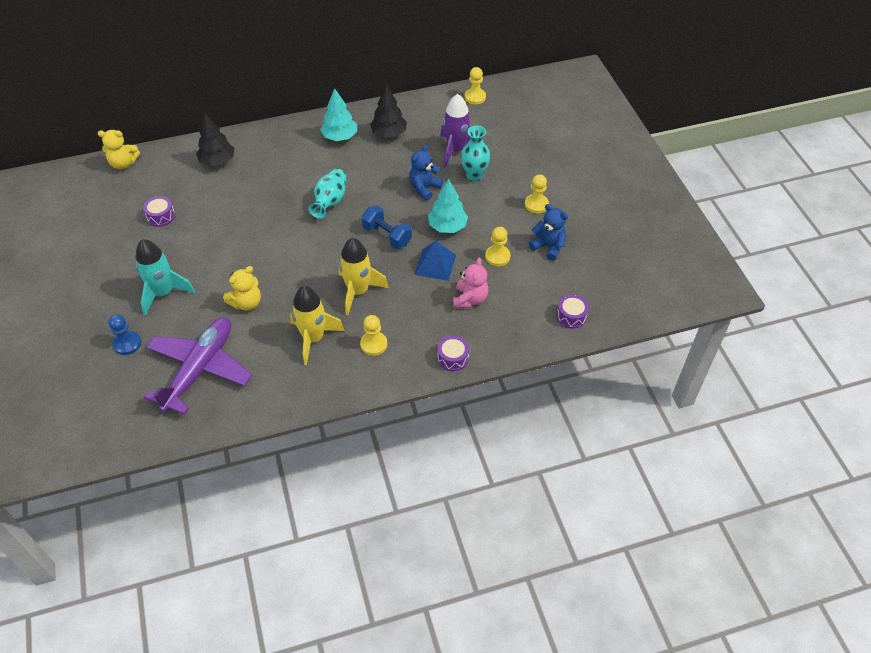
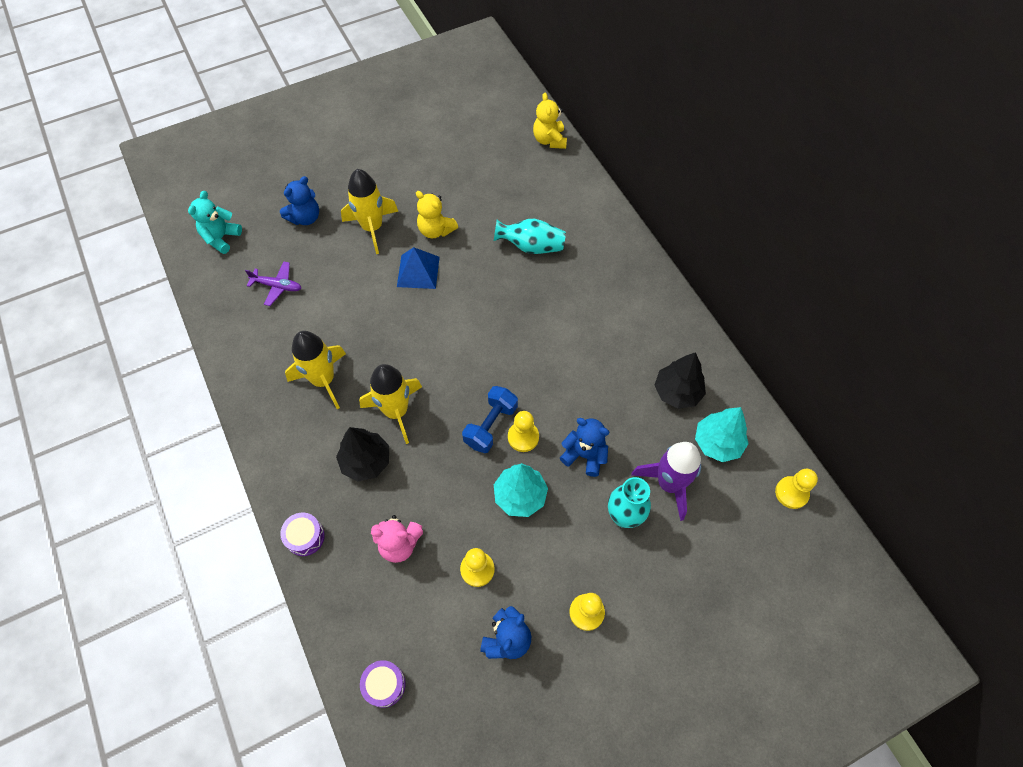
camera: 80 degrees right, 10 degrees up
(120, 415) = (221, 238): none -> turquoise teddy bear
(127, 344) = (305, 217): blue pawn -> blue teddy bear
(161, 216) = (479, 194): purple drum -> none
(163, 293) = (372, 228): turquoise rocket -> yellow rocket
(200, 369) = (277, 286): purple plane -> purple plane, size x0.45
(217, 161) = (575, 221): black tree -> black tree (366, 461)
(246, 303) = (367, 304): yellow teddy bear -> yellow teddy bear (436, 230)
(330, 202) = (535, 350): turquoise vase -> turquoise vase (531, 246)
(340, 137) = (653, 336): turquoise tree -> turquoise tree (717, 443)
(373, 344) = (319, 444): yellow pawn -> yellow pawn (523, 437)
(435, 264) = (451, 491): blue pyramid -> blue pyramid (418, 271)

